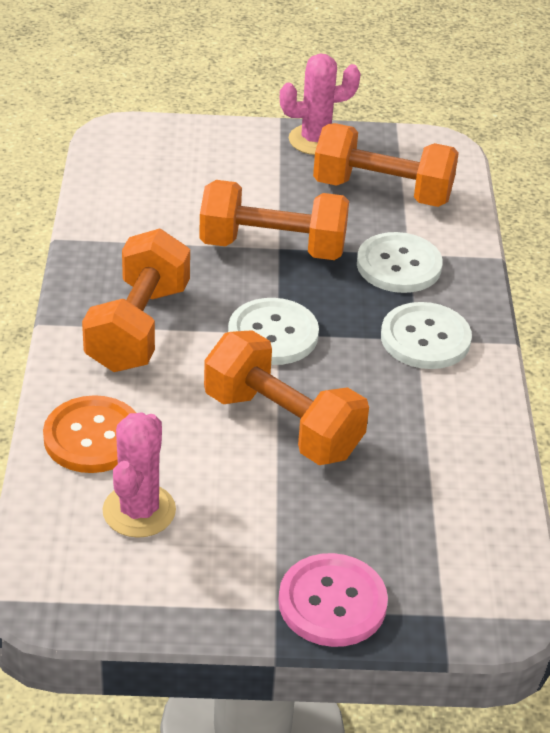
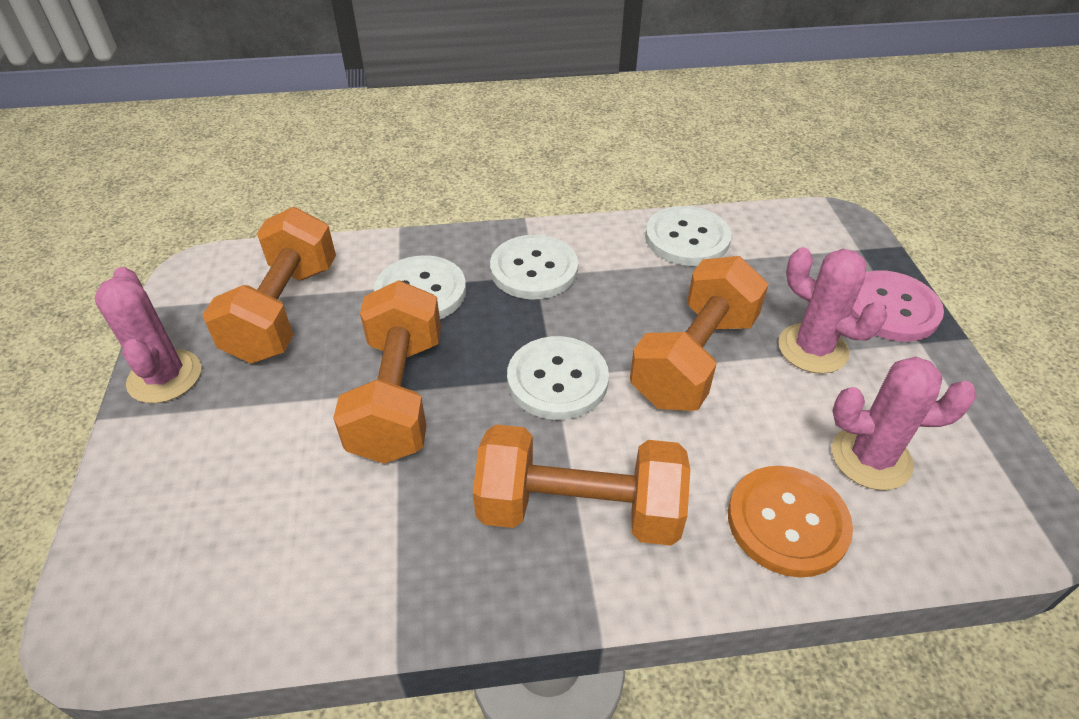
camera: 95 degrees left, 5 degrees up
(281, 514) = (812, 349): none -> pink cactus
(471, 461) = (687, 238): none -> white button

